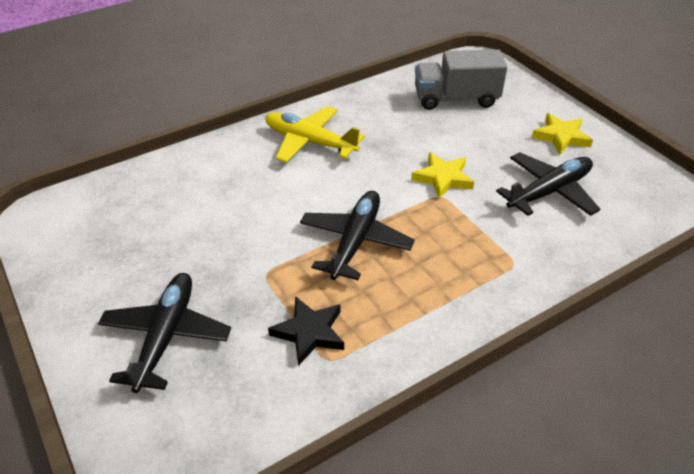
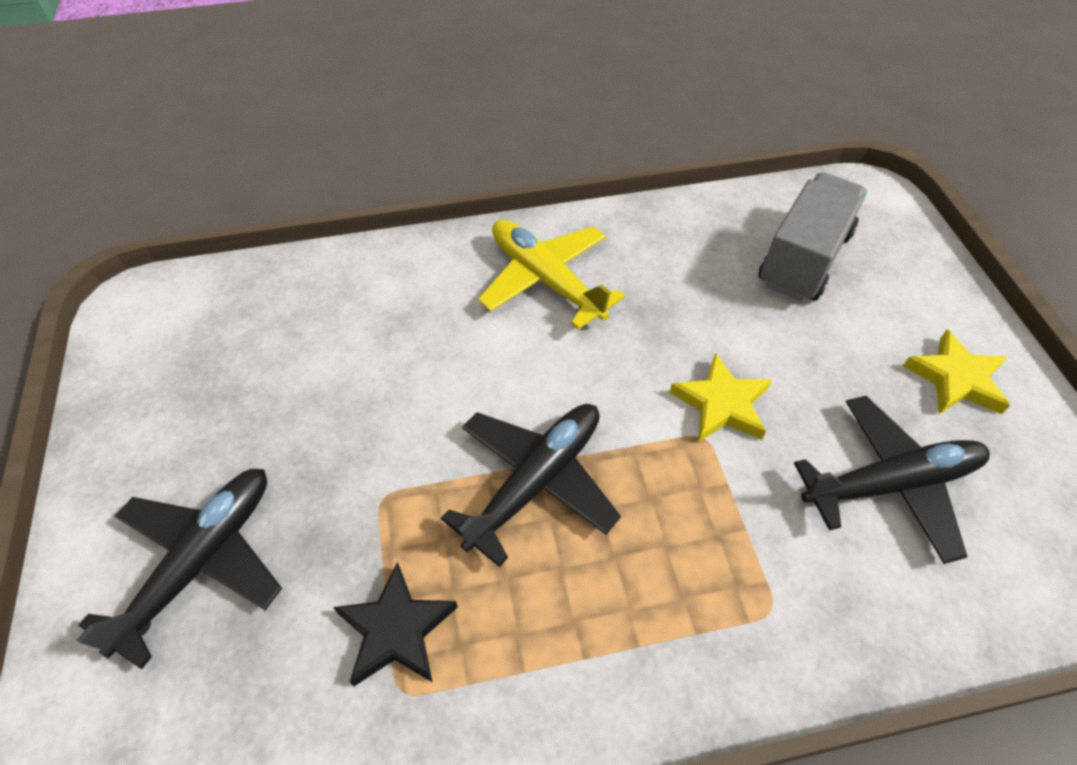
camera: 20 degrees right, 10 degrees up
(456, 99) = (804, 258): grey truck -> grey truck turned 105 degrees clockwise

